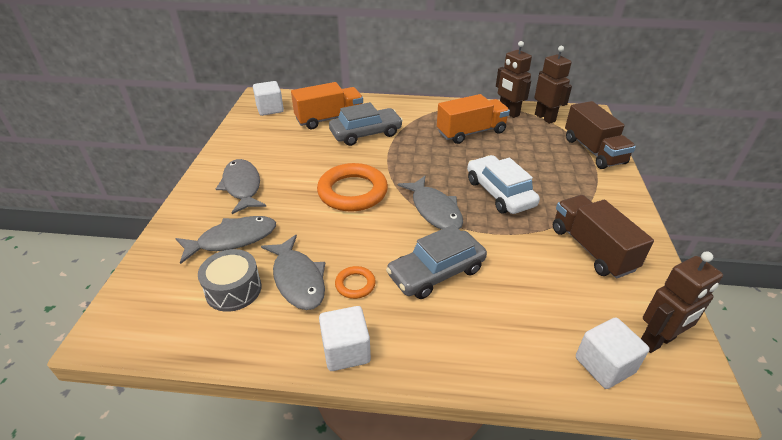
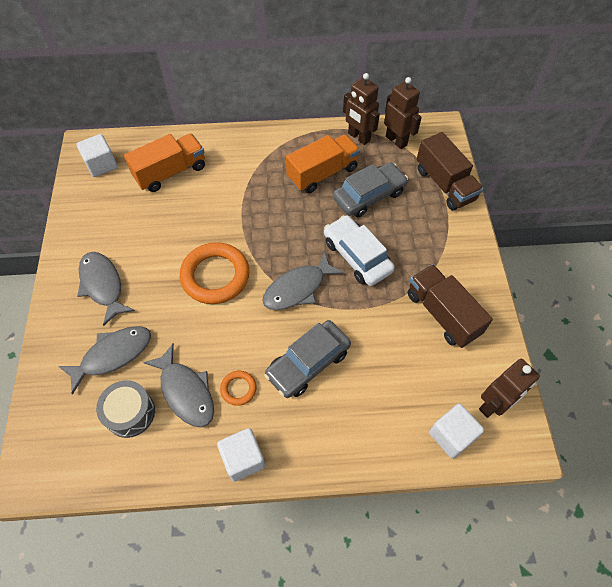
camera: 10 degrees left, 20 degrees up
(366, 133) = (214, 190): grey car -> grey car (369, 196)
(434, 210) = (298, 288): grey fish -> grey fish turned 90 degrees clockwise

